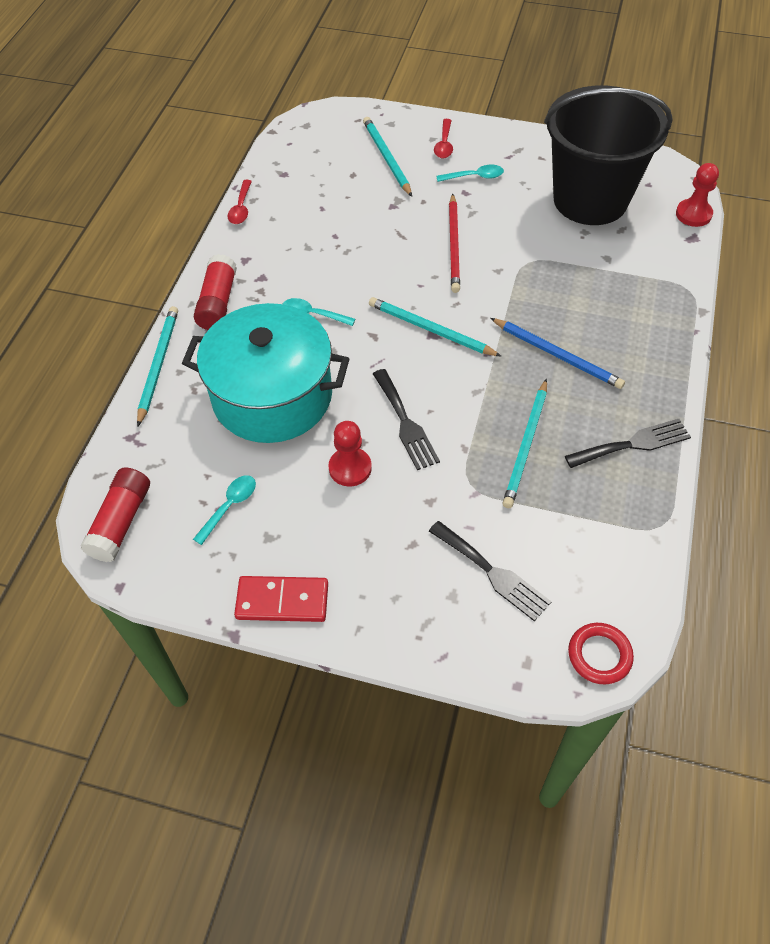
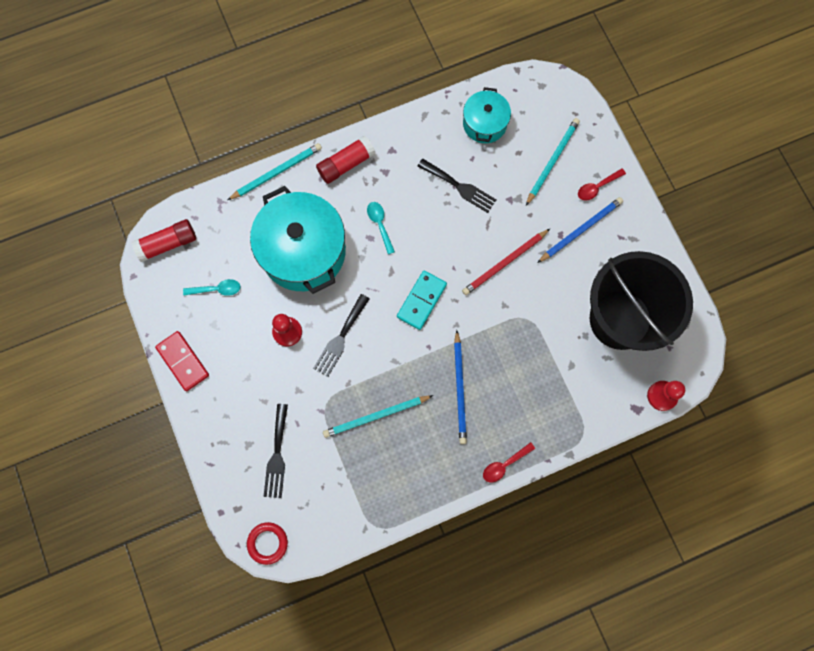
camera: 50 degrees right, 20 degrees up
(241, 208) = (432, 111): red spoon -> red spoon (504, 465)
(297, 180) = (484, 124): none -> turquoise pot
(430, 329) = (421, 301): turquoise pencil -> turquoise domino
(475, 177) = (581, 230): turquoise spoon -> blue pencil
(633, 444) = (423, 476): black fork -> black fork (459, 187)

